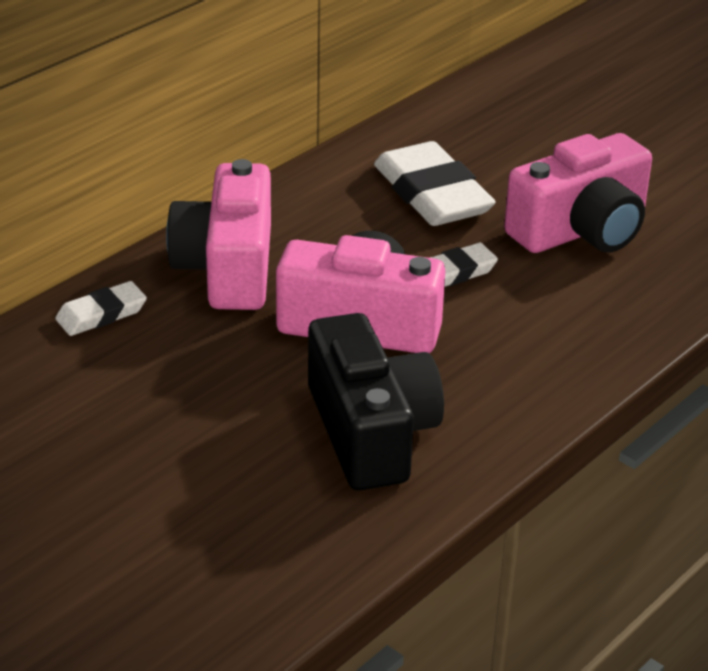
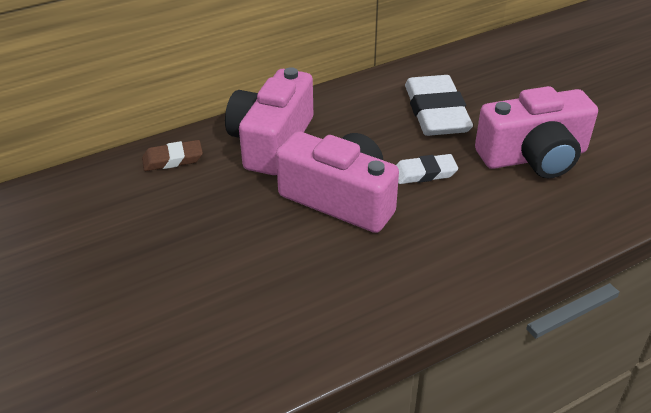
camera: 20 degrees right, 5 degrees up
(101, 314) = (173, 159): white eraser -> brown eraser
(370, 432) = (304, 287): black camera -> none

